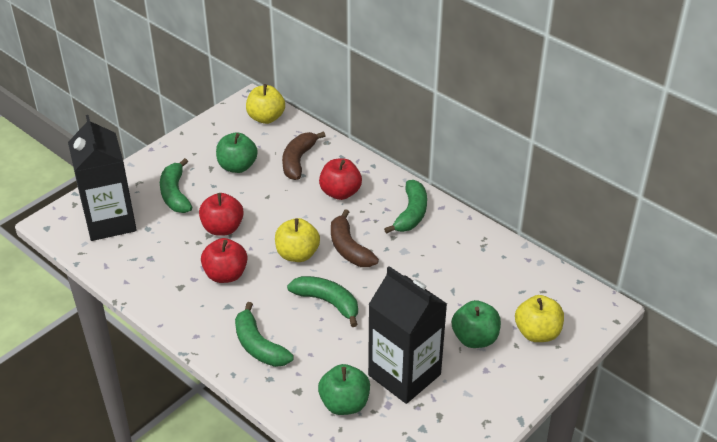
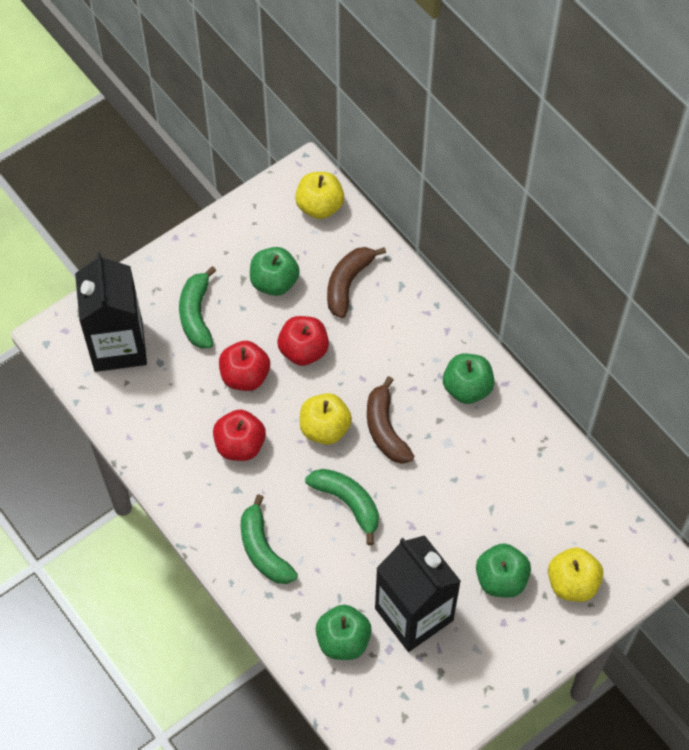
camera: 10 degrees right, 20 degrees up
(340, 193) = (389, 342): red apple -> red apple (303, 350)
(411, 214) = (467, 388): green banana -> green apple

